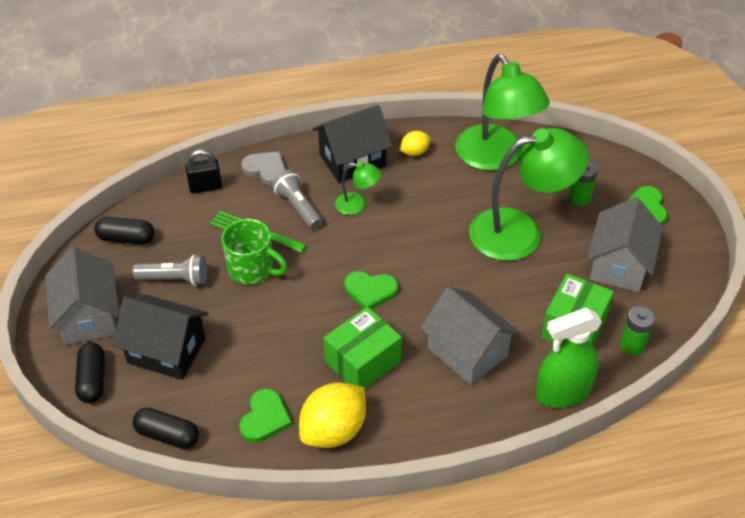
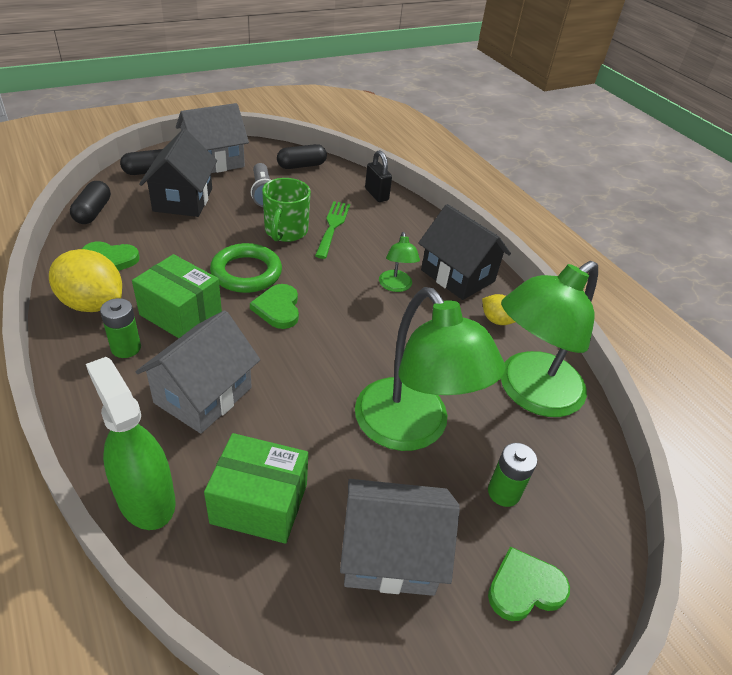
camera: 70 degrees right, 5 degrees down
(126, 238) = (301, 166): black capsule -> black capsule turned 75 degrees clockwise
(266, 169) = (415, 224): grey heart -> none
(298, 207) = (375, 248): grey flashlight -> none
(313, 308) = (246, 273): none -> green ring
(632, 345) = (237, 583): green battery -> green battery (126, 348)

